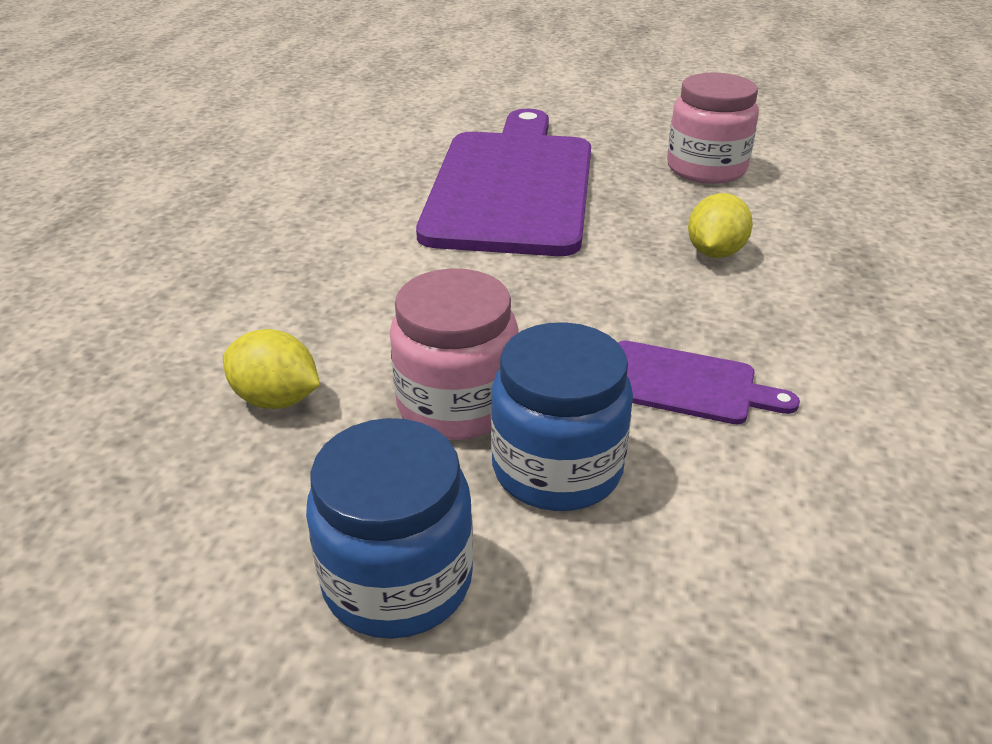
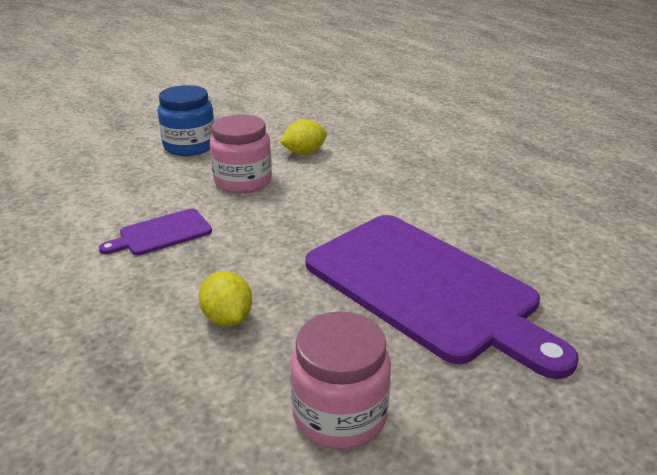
camera: 130 degrees right, 5 degrees down
(557, 468) = (179, 185): blue jar -> none

